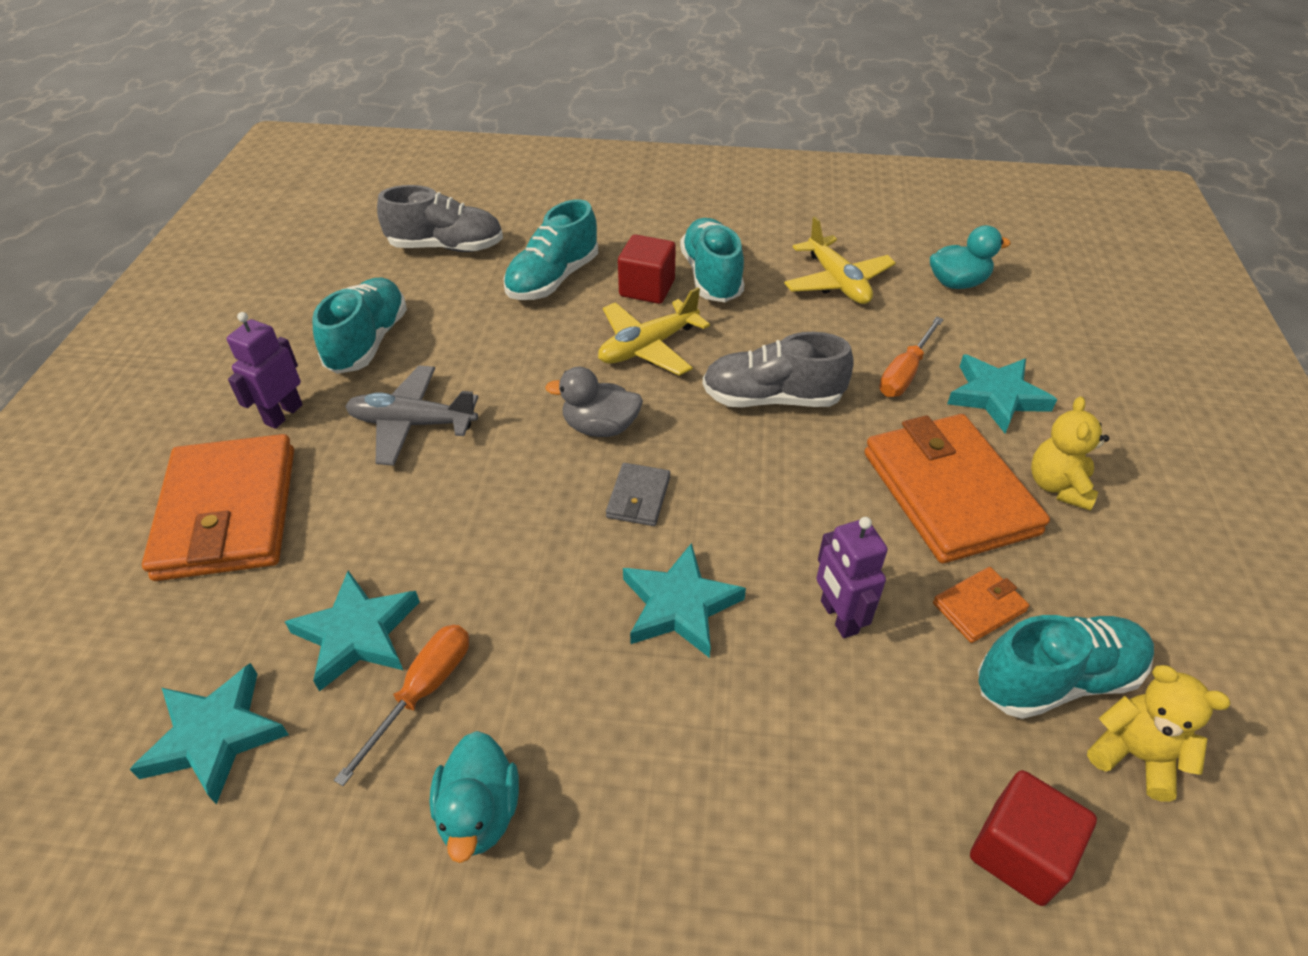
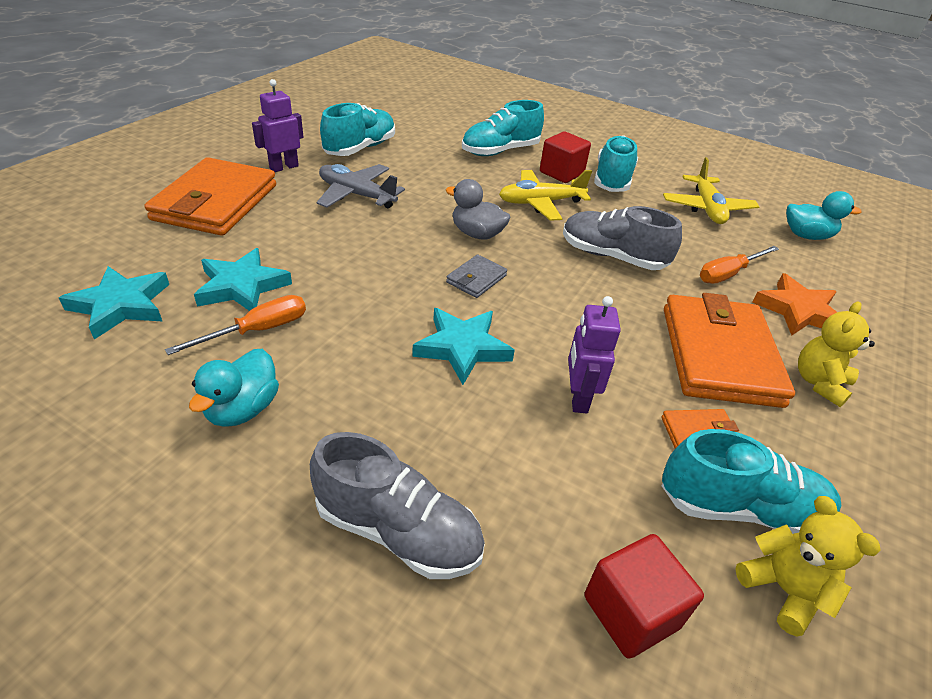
camera: 20 degrees right, 5 degrees down
(446, 247) = (443, 118): grey shoe -> grey shoe (398, 531)
(996, 396) = (798, 311): turquoise star -> orange star

